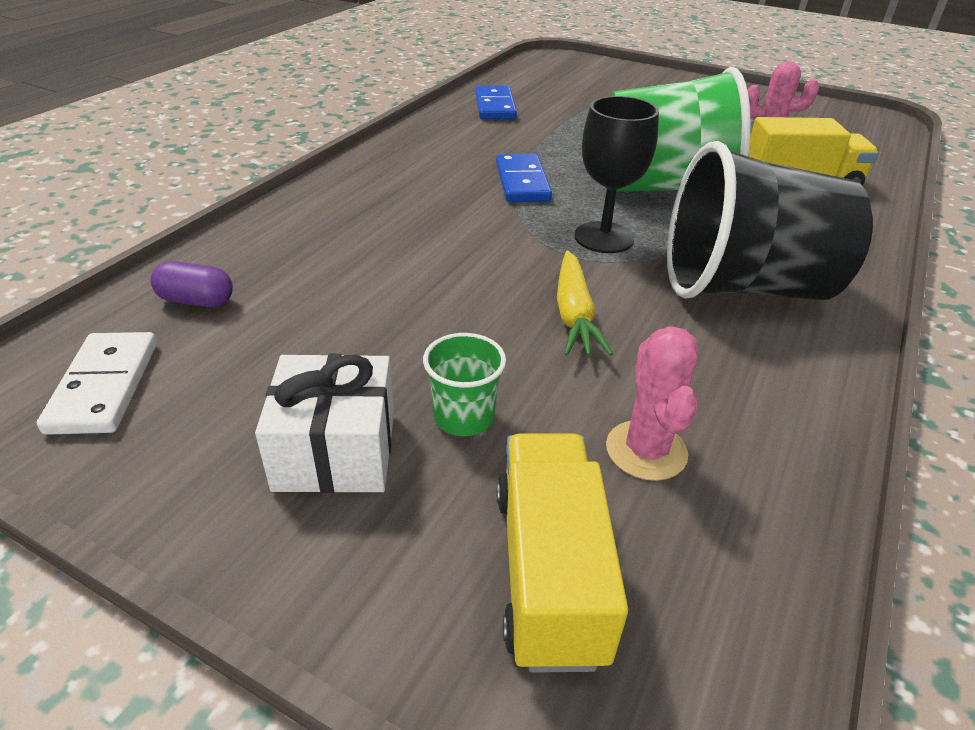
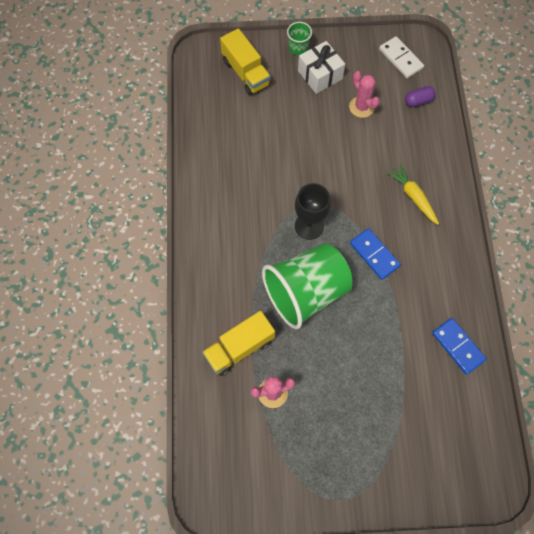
camera: 150 degrees right, 30 degrees up
(463, 417) = (296, 103): green cup -> green cup (298, 48)
(574, 315) = (292, 166): yellow carrot -> yellow carrot (413, 196)
(646, 450) = (239, 119): pink cactus -> pink cactus (361, 107)
(744, 287) = (238, 221): black cup -> none

